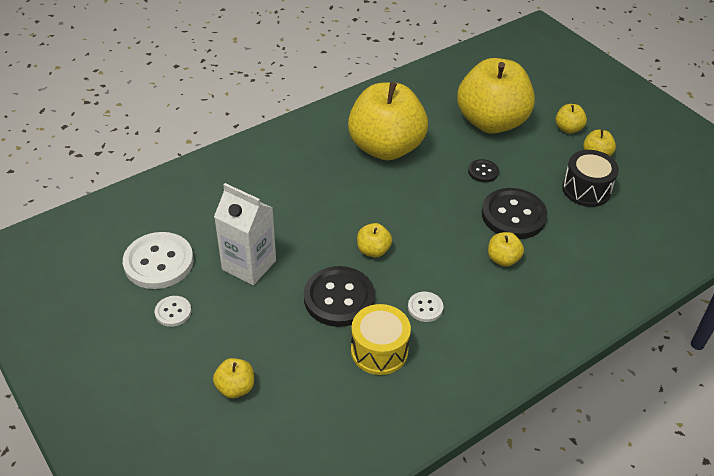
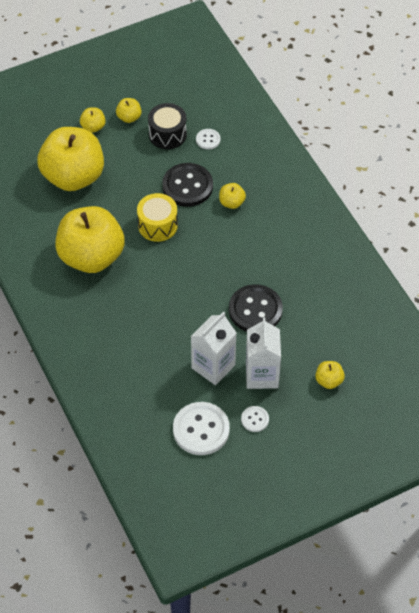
camera: 80 degrees left, 10 degrees up
(240, 313) = (262, 375): none -> white carton
(373, 250) = (210, 282): yellow apple -> none
(379, 350) = (306, 291): yellow drum -> yellow drum (157, 225)
(425, 307) = (271, 258): white button -> white button (208, 140)
(483, 172) = (134, 195): black button -> none

